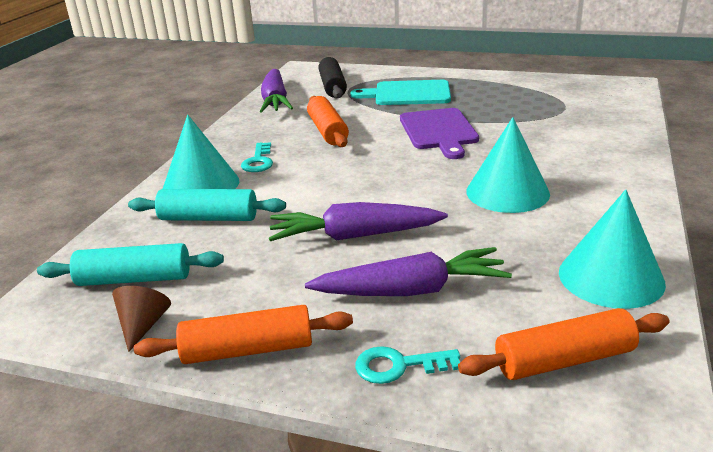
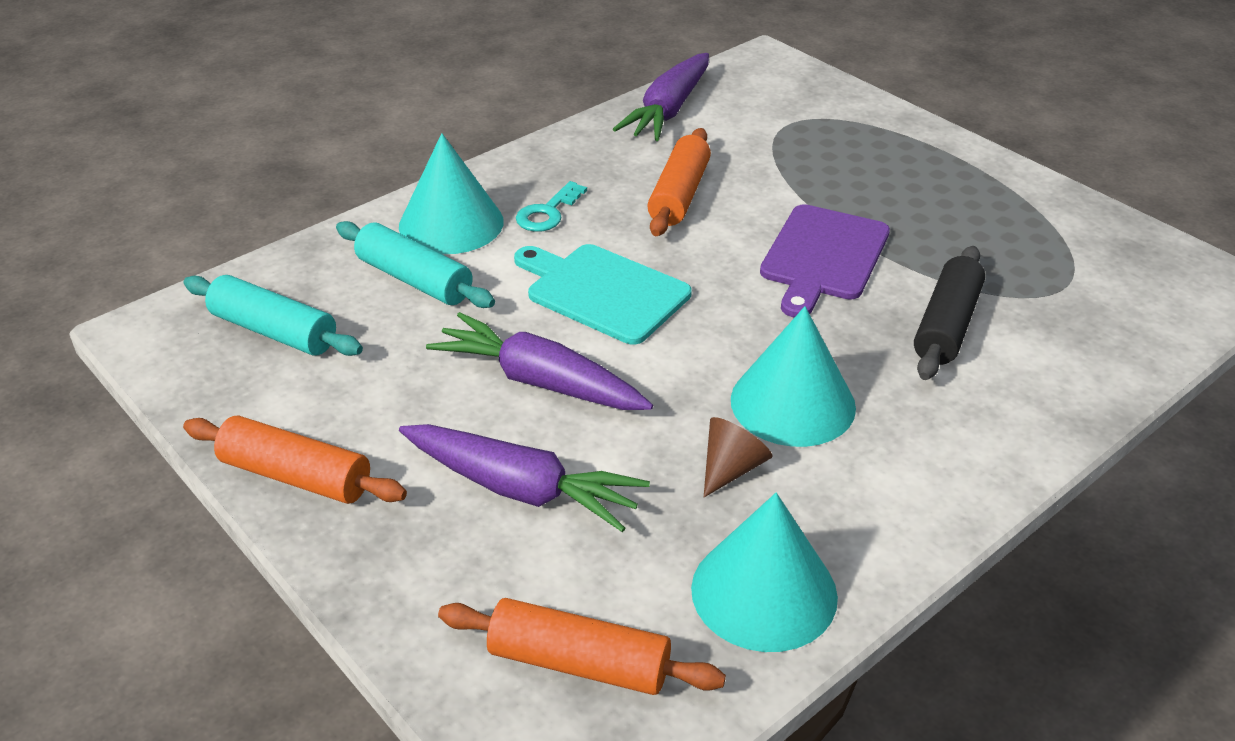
camera: 30 degrees right, 10 degrees up
(143, 325) = (233, 395): brown cone -> brown cone (731, 468)
(333, 87) = (769, 112): black rolling pin -> black rolling pin (946, 326)
(399, 366) = (411, 574): turquoise key -> none
(408, 94) = (859, 167): turquoise cutting board -> turquoise cutting board (603, 292)

